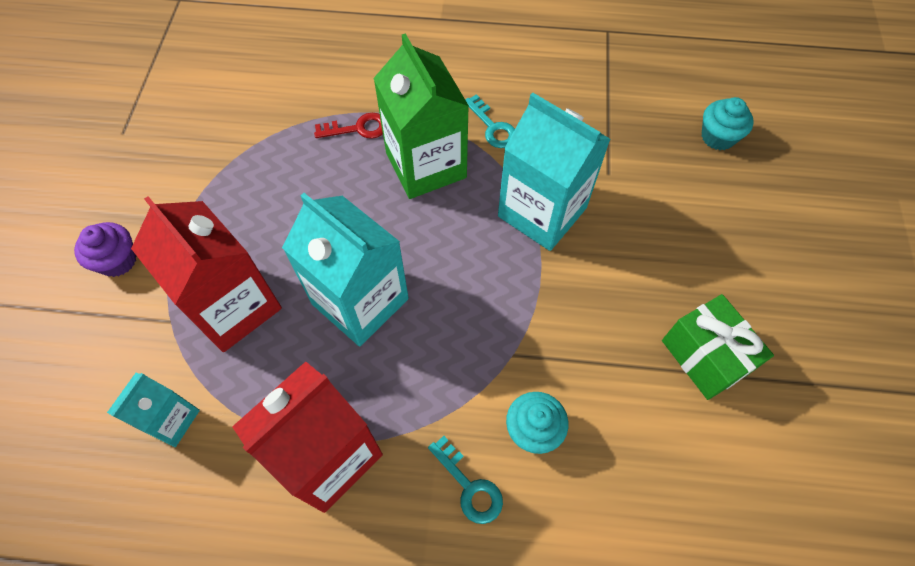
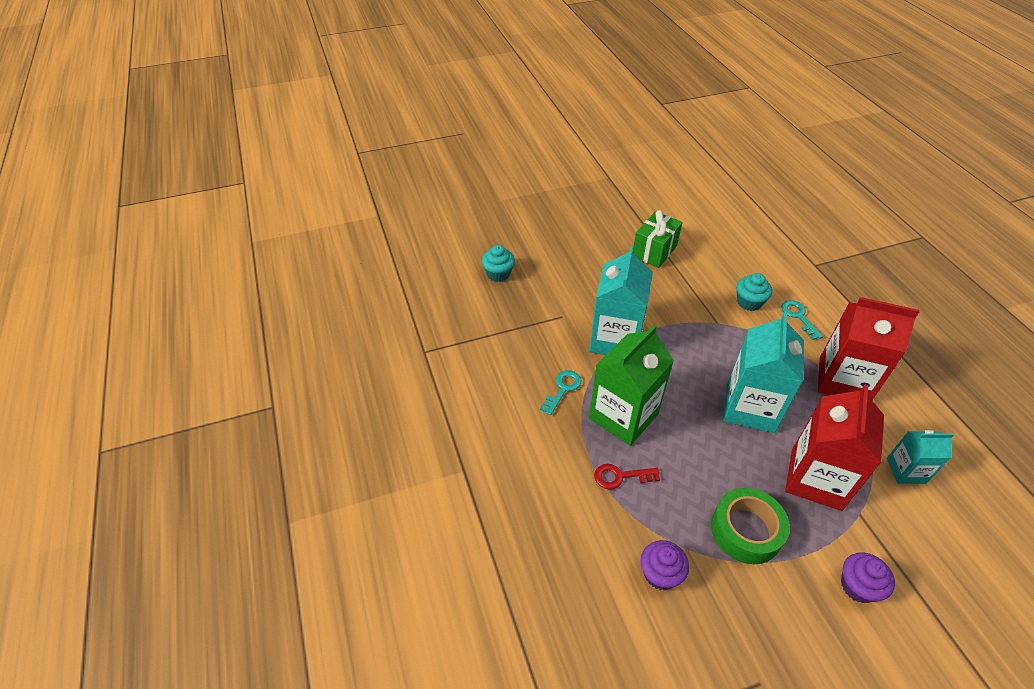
camera: 115 degrees left, 15 degrees down
(234, 201) = (746, 530): none -> green tape
(249, 112) = (660, 574): none -> purple cupcake
(358, 128) = (620, 476): red key -> red key turned 60 degrees counterclockwise
(469, 486) = (798, 317): turquoise key -> turquoise key turned 45 degrees counterclockwise

